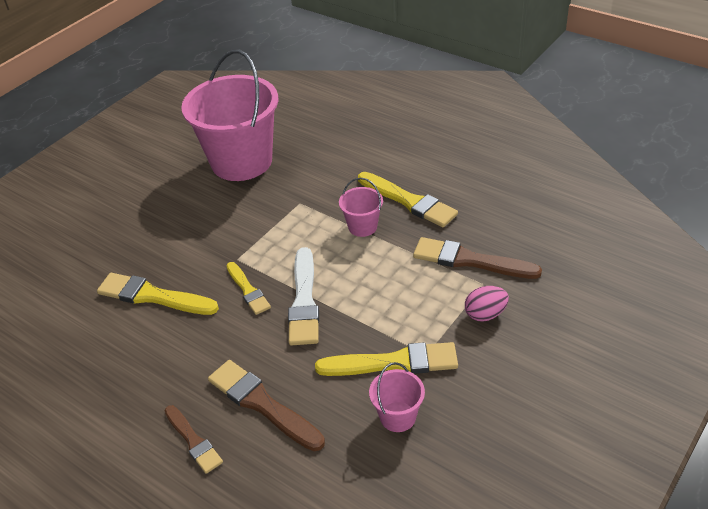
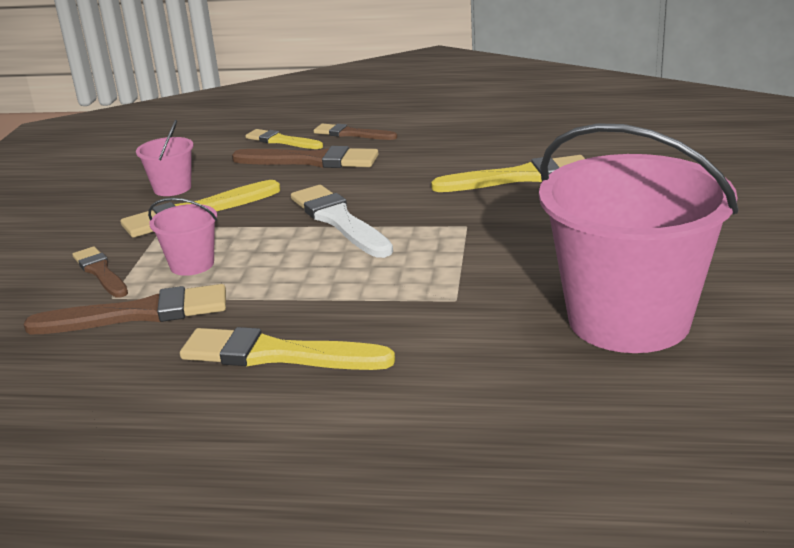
camera: 150 degrees right, 15 degrees down
(248, 290) = (417, 209): yellow brush -> yellow brush (281, 141)
(362, 227) = (328, 302): pink bucket -> pink bucket (192, 264)
(485, 314) = (100, 272): pink egg -> brown brush

